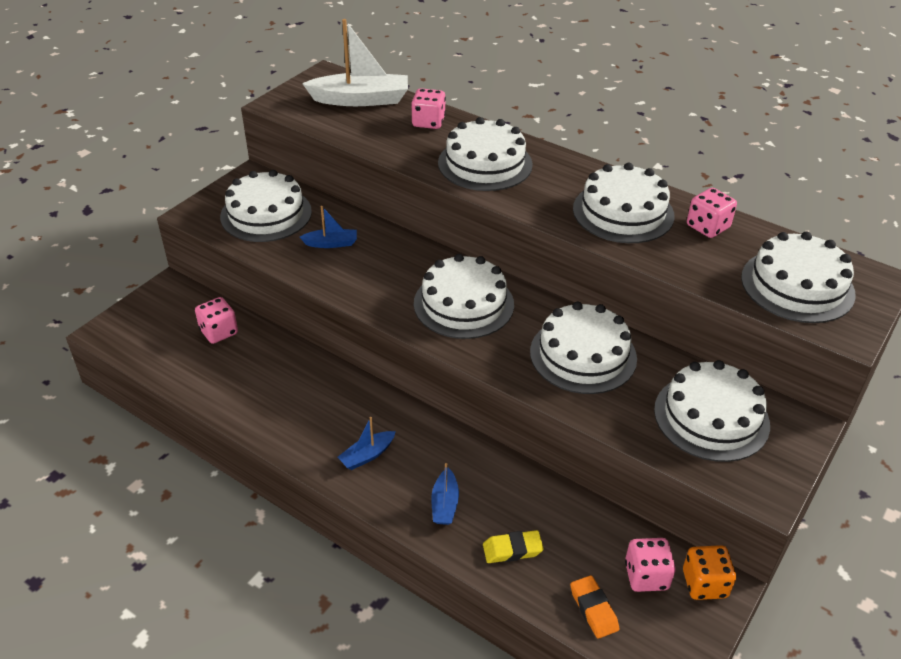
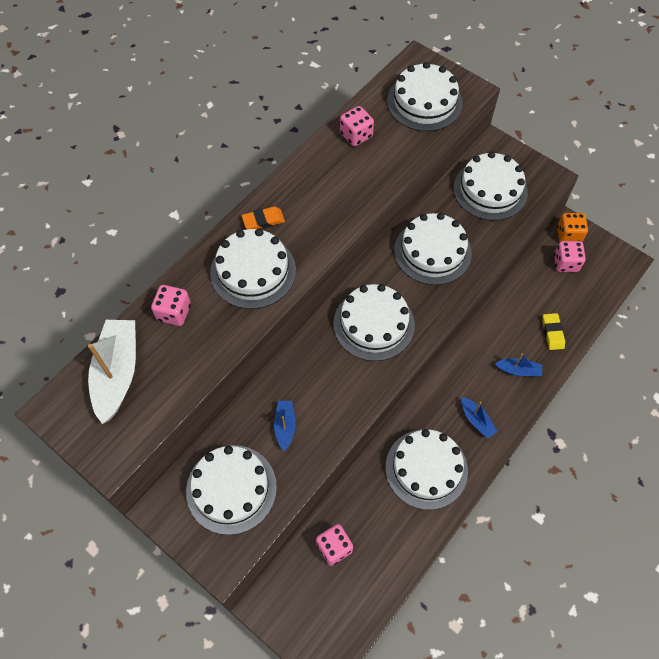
camera: 85 degrees left, 20 degrees up
(593, 609) = (591, 294): orange eraser -> orange eraser (263, 220)
(623, 212) = (334, 183): white cake -> white cake (426, 468)

